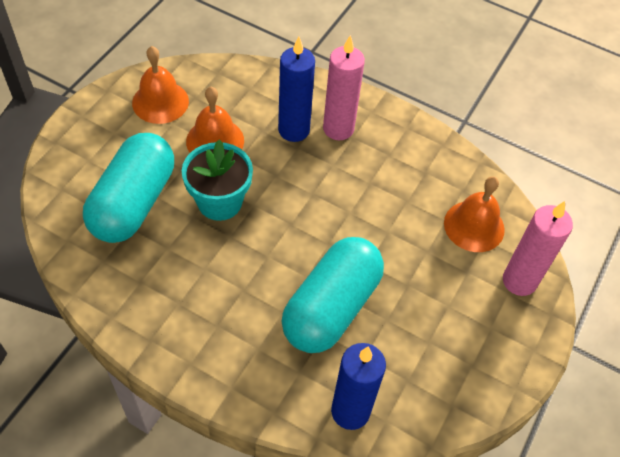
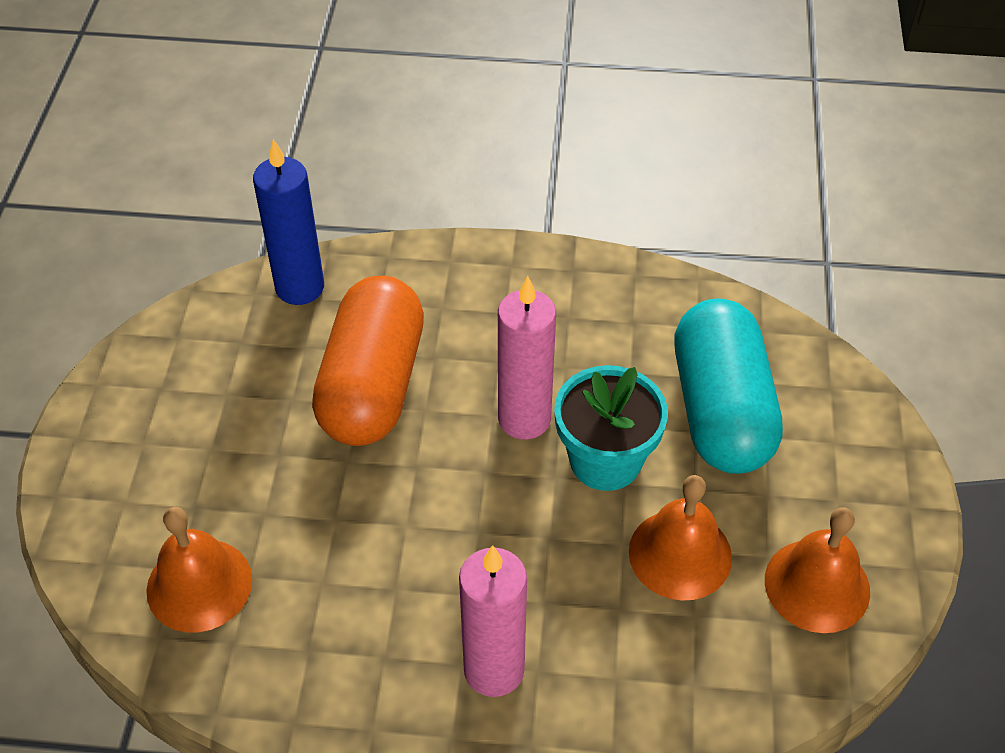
camera: 160 degrees right, 5 degrees down
(294, 130) = (567, 632): blue candle -> none
(331, 307) = (372, 385): turquoise capsule -> orange capsule
(519, 281) = (110, 524): pink candle -> pink candle (524, 419)

